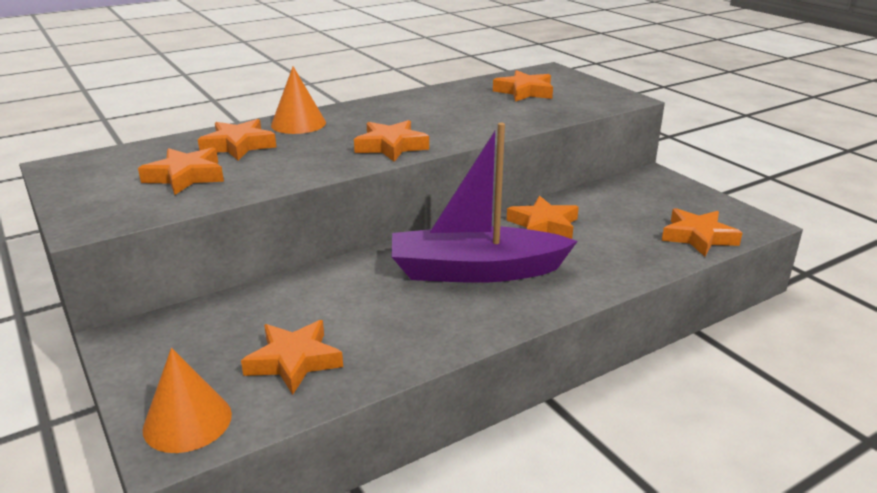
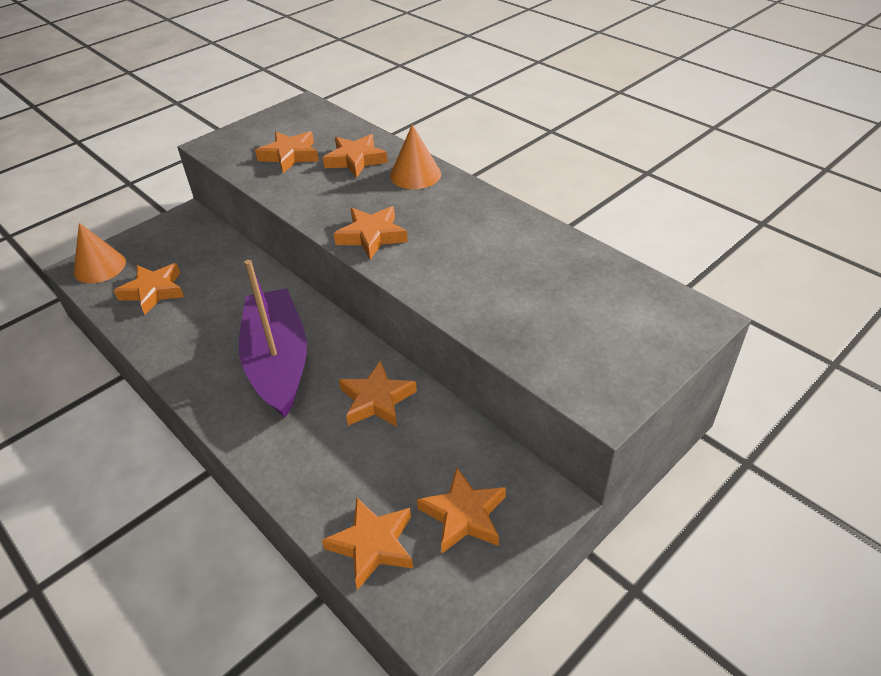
camera: 80 degrees right, 15 degrees up
(525, 92) = (584, 304): orange star -> orange star (464, 515)

